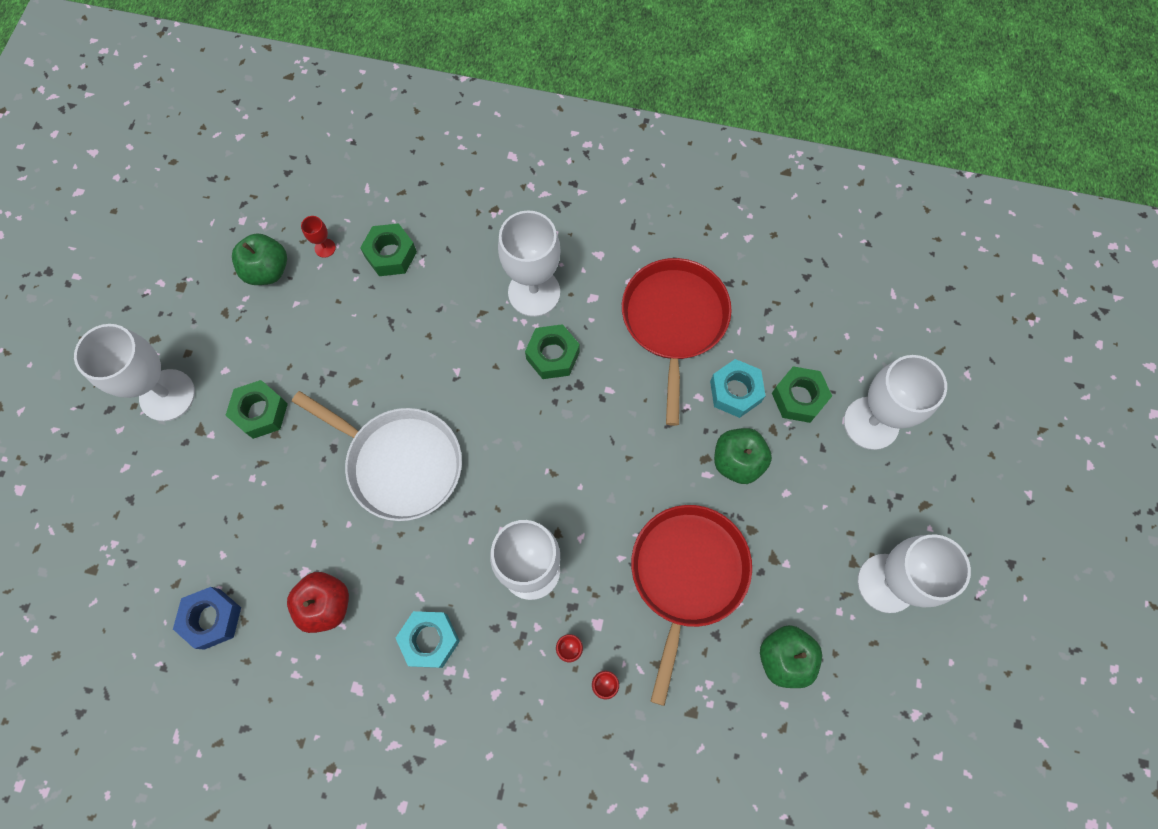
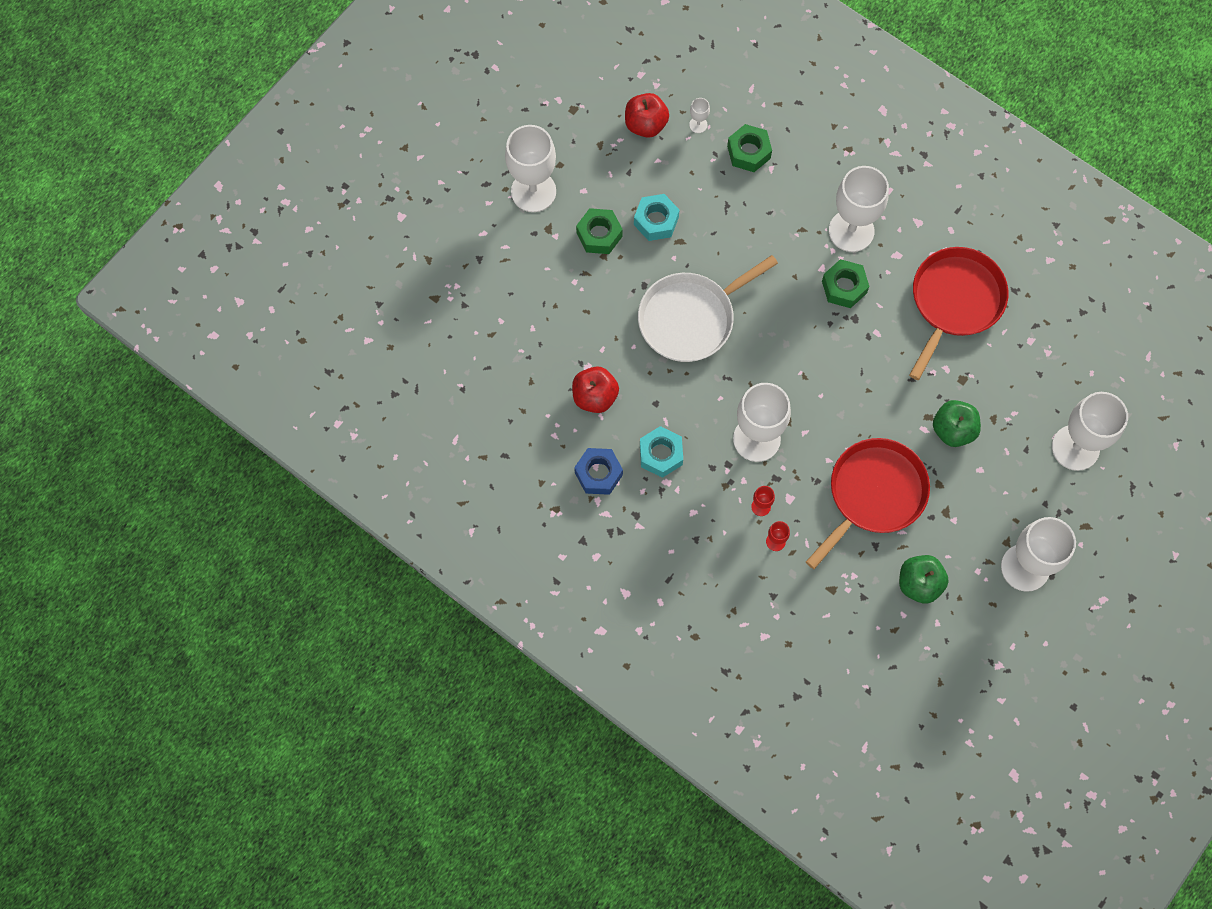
camera: 25 degrees right, 0 degrees up
(212, 619) = (509, 370): blue nut -> blue nut (598, 474)
(267, 270) = (645, 124): green apple -> red apple
(325, 248) = (698, 125): red goblet -> white goblet
(400, 463) = (690, 318): white pan -> white pan turned 90 degrees clockwise
(735, 392) = (977, 377): turquoise nut -> turquoise nut (656, 221)
(798, 398) = (1026, 403): green nut -> none

